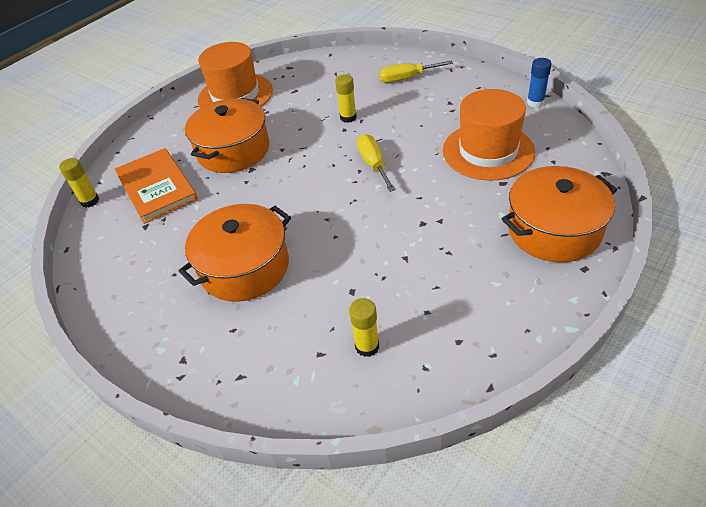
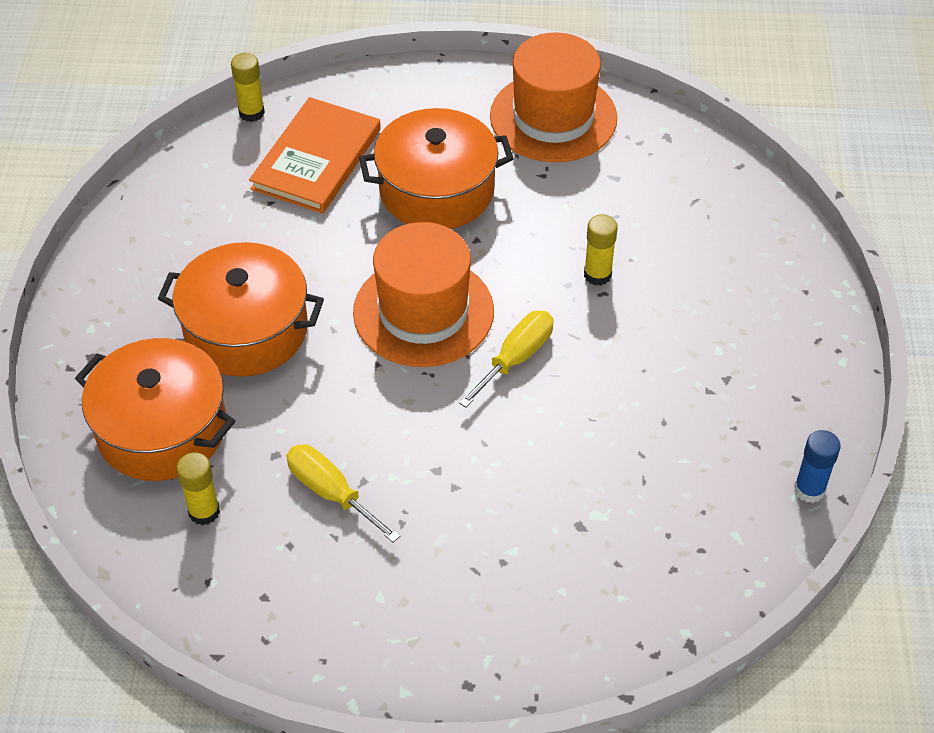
camera: 50 degrees right, 5 degrees up
(407, 78) = (749, 295): yellow screwdriver -> yellow screwdriver (331, 493)
(488, 151) = (640, 478): orange hat -> orange hat (423, 312)
(554, 230) = (520, 624): orange pot -> orange pot (162, 429)

